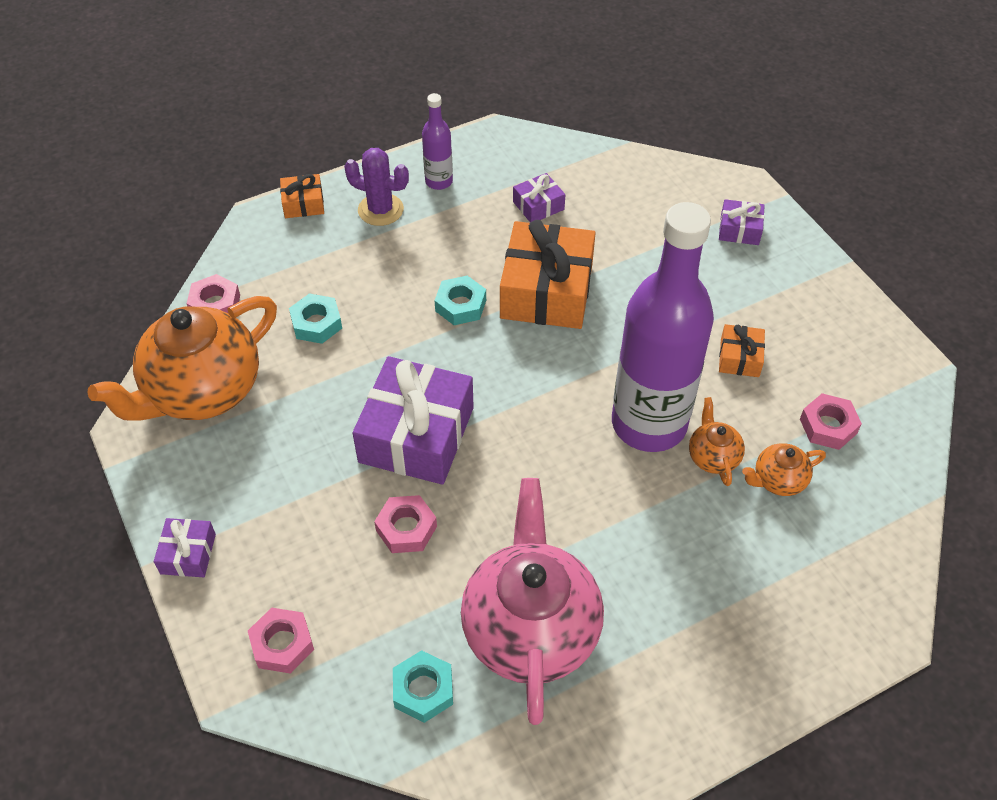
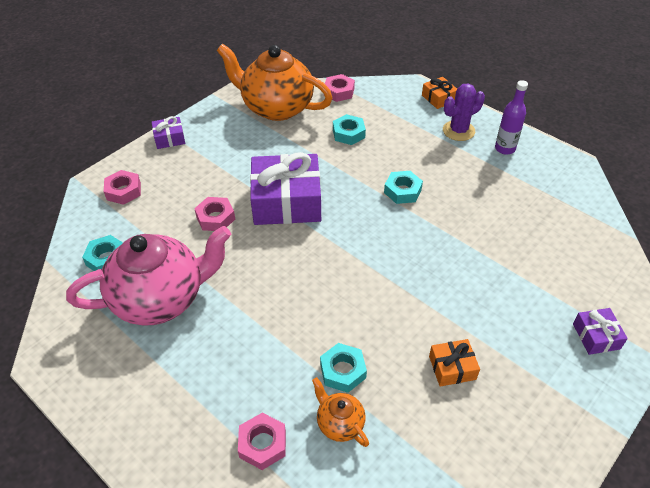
camera: 70 degrees right, 5 degrees down
(380, 210) = (458, 131): purple cactus -> purple cactus turned 60 degrees clockwise
(538, 205) = (522, 204): purple gift -> none
(547, 291) = (444, 231): orange gift -> none
(649, 424) = (354, 322): purple bottle -> none
(713, 456) = (342, 371): orange teapot -> turquoise nut
(828, 426) = (414, 452): pink nut -> pink nut (262, 444)

